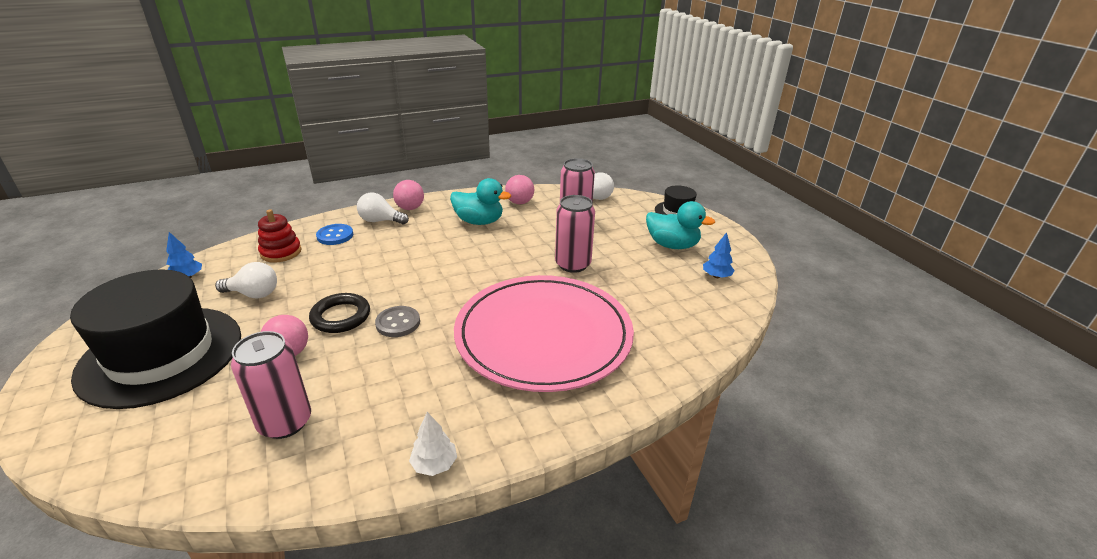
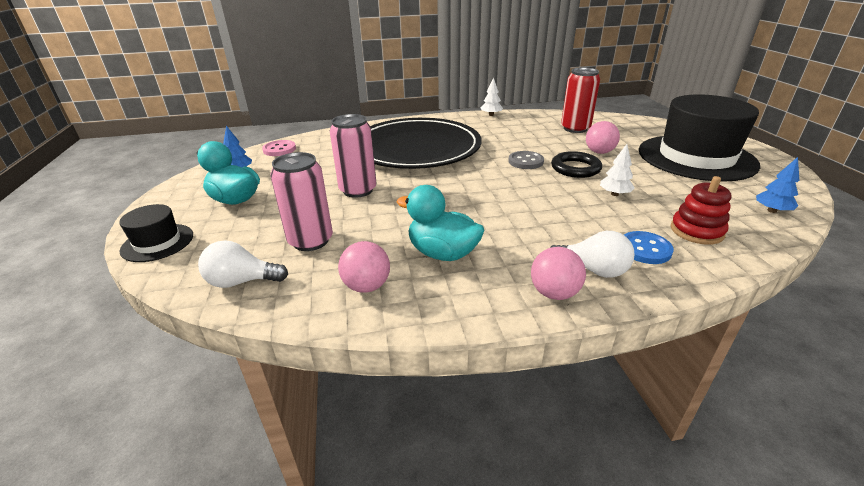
camera: 165 degrees left, 0 degrees up
(253, 294) = (674, 190): white light bulb -> none
(285, 422) = (575, 128): pink can -> red can
(321, 283) = (614, 194): none -> white tree
(543, 335) = (416, 148): pink plate -> black plate
(719, 314) = (279, 149): none -> pink button

